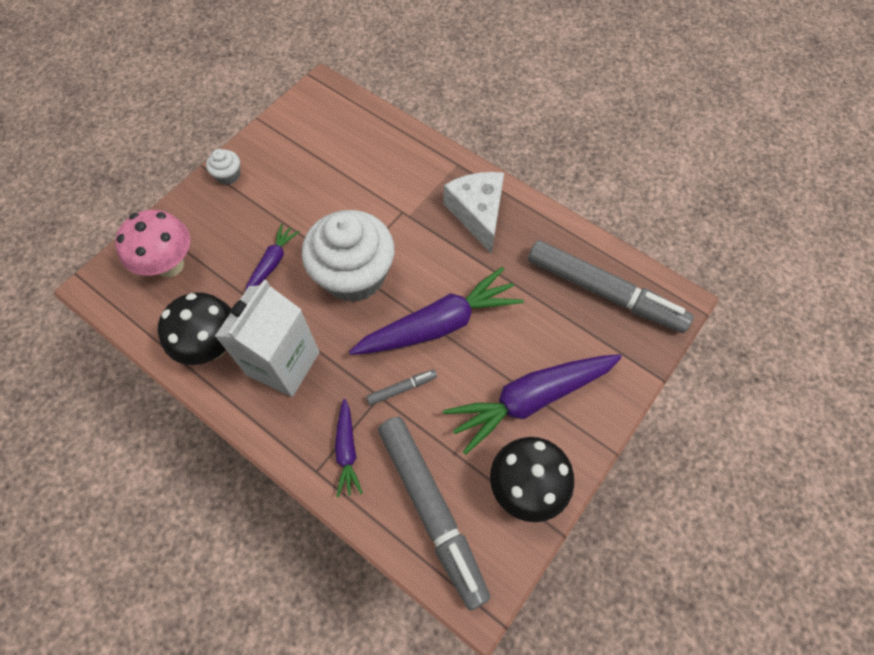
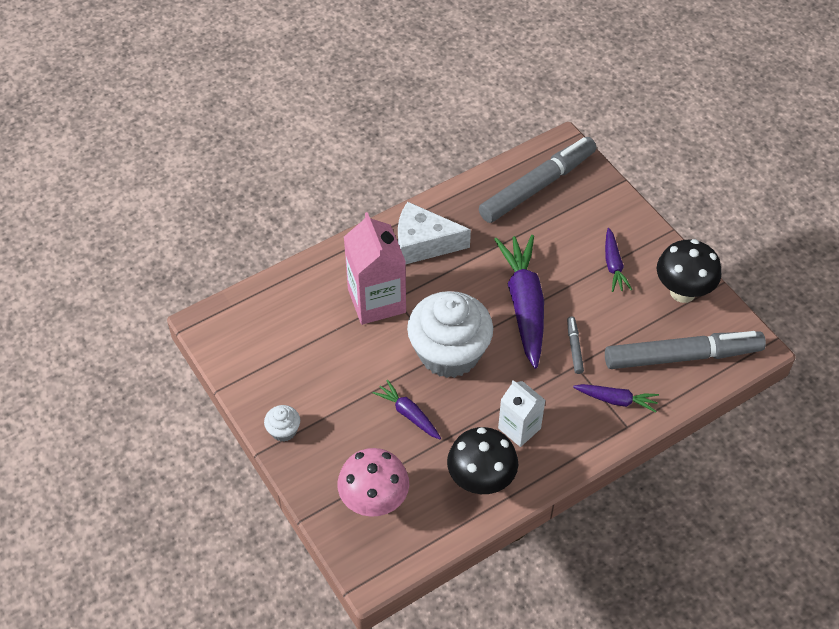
camera: 70 degrees left, 10 degrees down
(283, 363) = (519, 428): white carton -> white carton, size x0.61
(393, 197) = (376, 300): none -> pink carton
(531, 399) = (613, 265): purple carrot -> purple carrot, size x0.51

